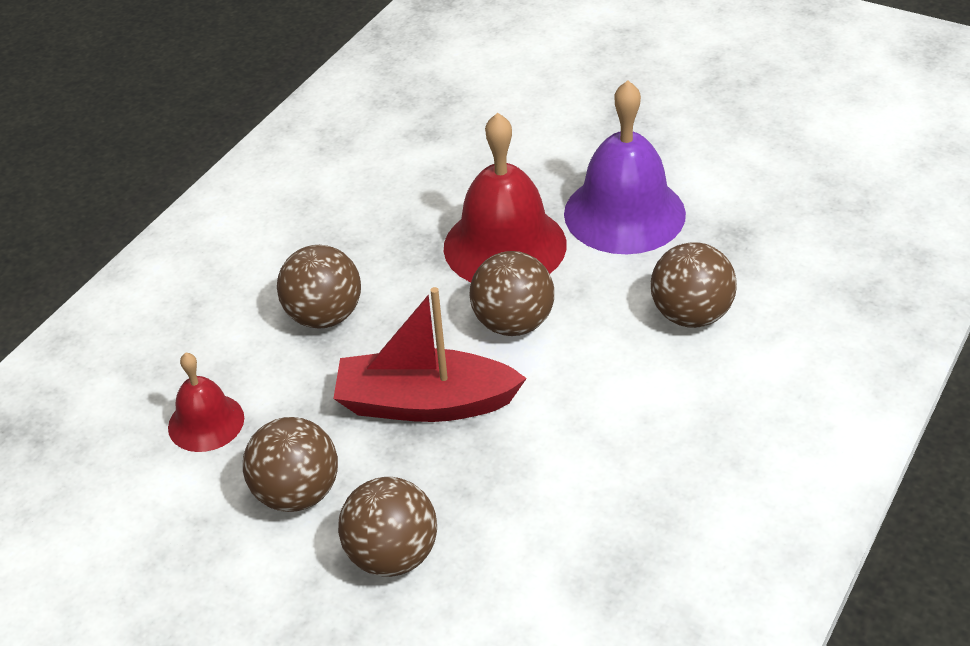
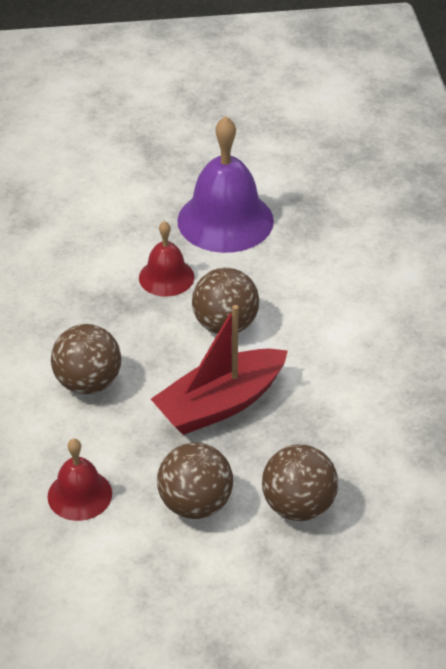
camera: 40 degrees left, 0 degrees up
(505, 245) = (166, 277): red bell -> red bell, size x0.55
(691, 315) = (332, 267): brown ball -> none

